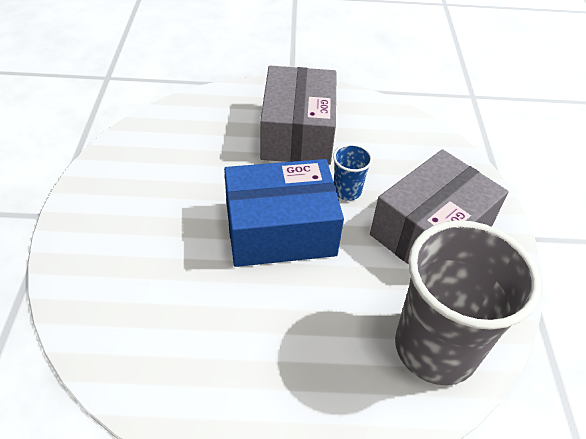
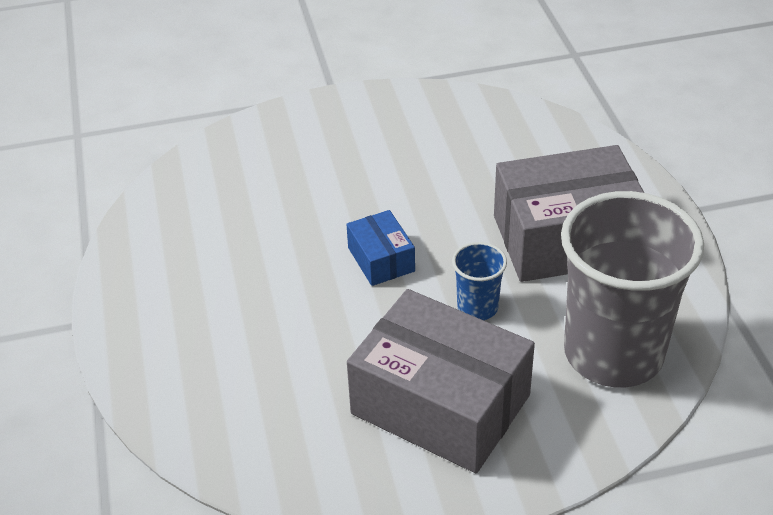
camera: 80 degrees right, 5 degrees down
(280, 230) = (381, 259): blue box -> blue box, size x0.47
(435, 348) = (252, 427): grey cup -> grey cup (613, 353)

